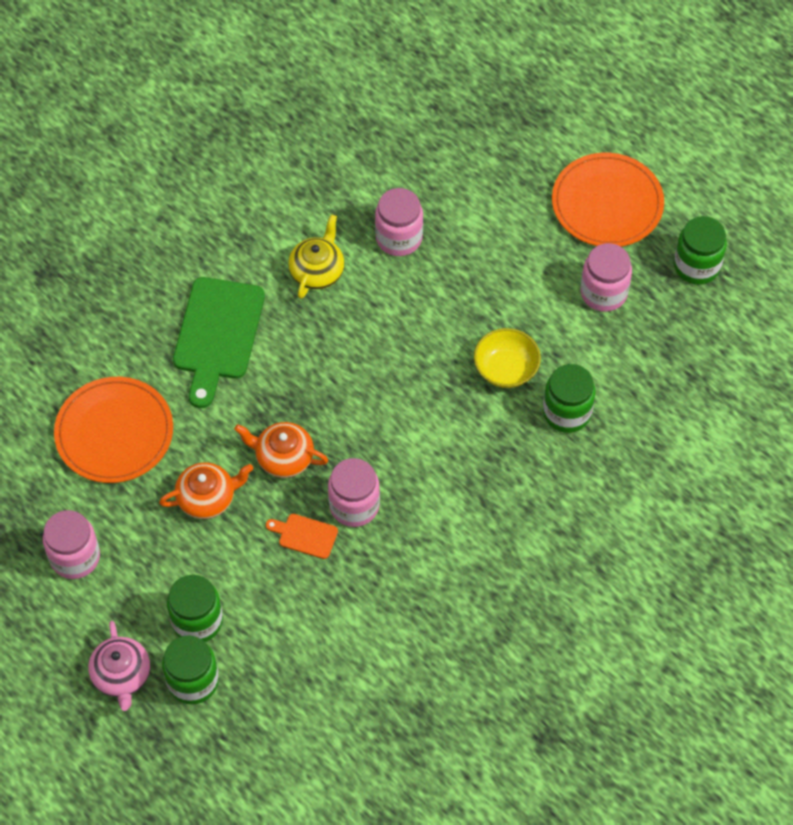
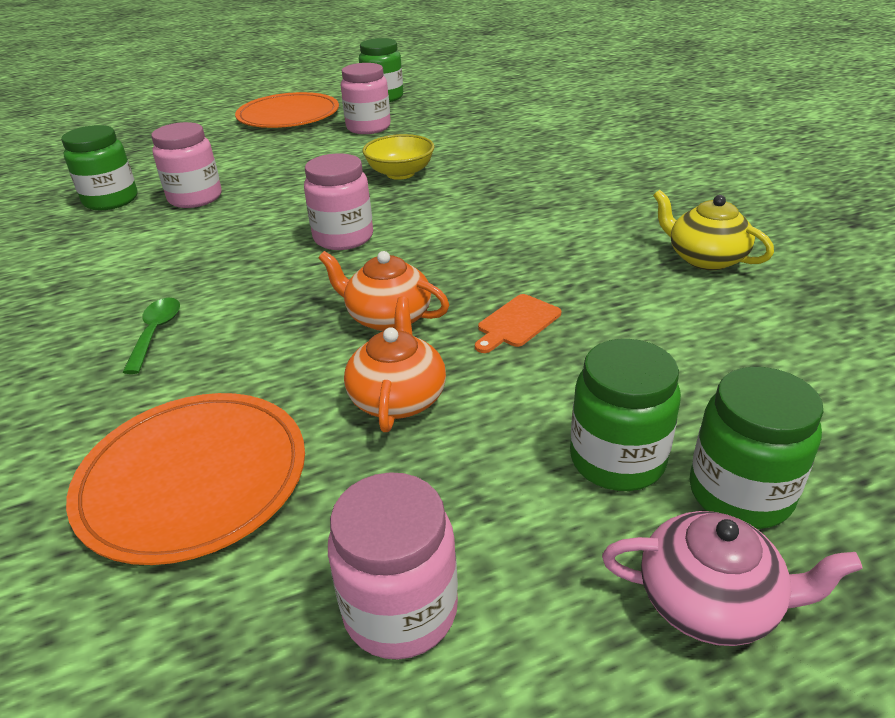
camera: 65 degrees left, 25 degrees down
(217, 335) = (156, 333): green cutting board -> green spoon
(283, 457) = (387, 317): orange teapot -> orange teapot turned 75 degrees clockwise
(317, 271) = (167, 247): yellow teapot -> yellow teapot (705, 258)
(354, 505) = (496, 279): pink jar -> pink jar (343, 237)
(567, 412) = (472, 156): green jar -> green jar (111, 200)

